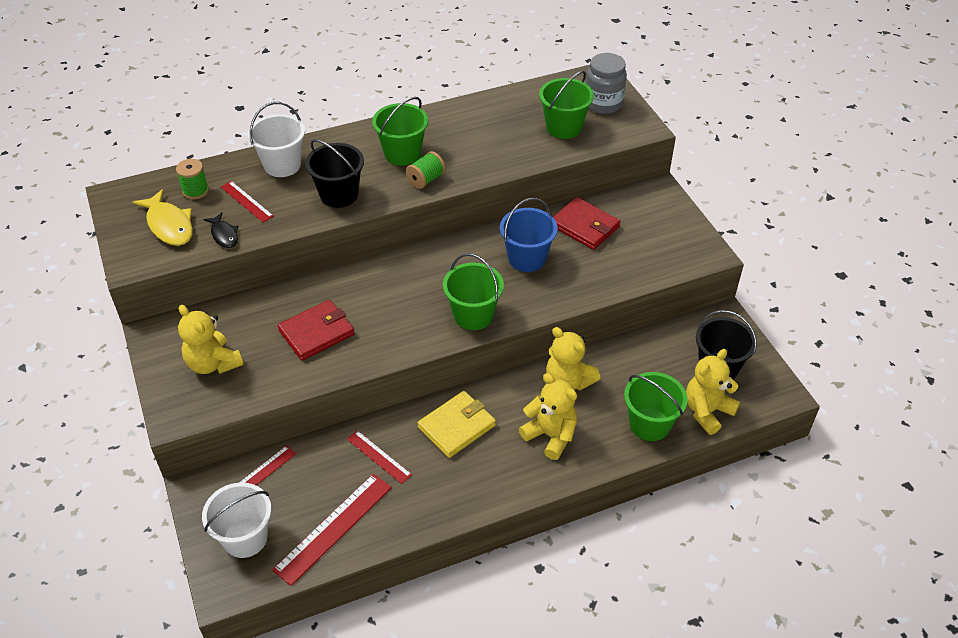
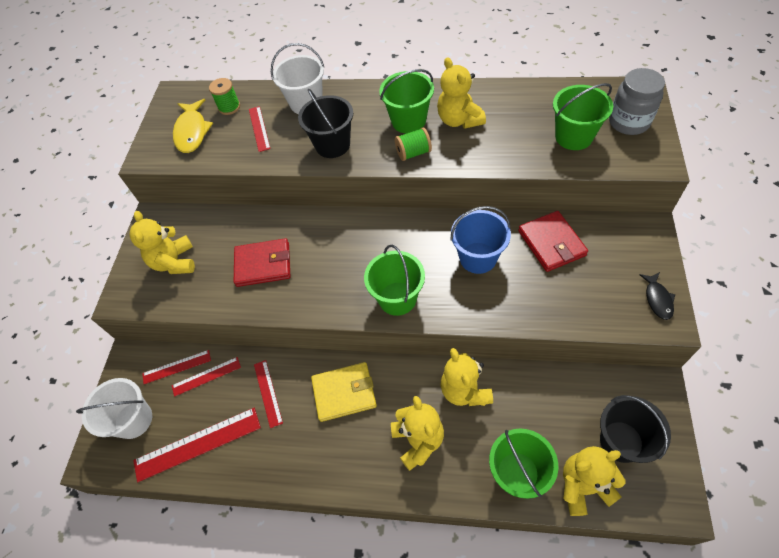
camera: 35 degrees right, 10 degrees up
(224, 235) = (224, 154): black fish -> black fish (657, 299)
(301, 469) = (206, 376): none -> red ruler
(451, 140) = (459, 120): none -> yellow teddy bear

